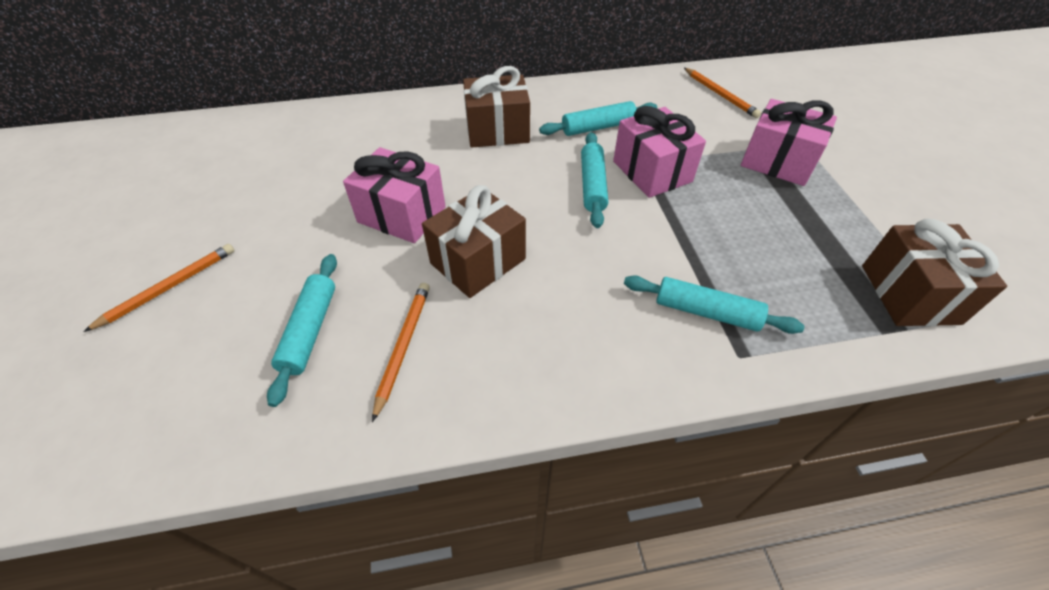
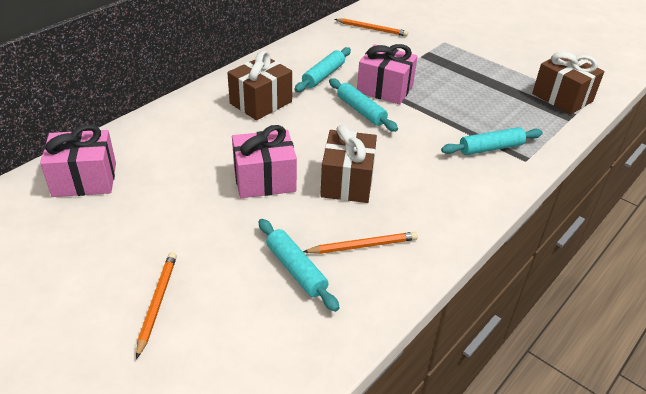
camera: 40 degrees left, 10 degrees down
(403, 347) = (363, 246): orange pencil -> orange pencil turned 105 degrees clockwise
(777, 162) = (443, 57): pink gift -> pink gift (84, 180)

